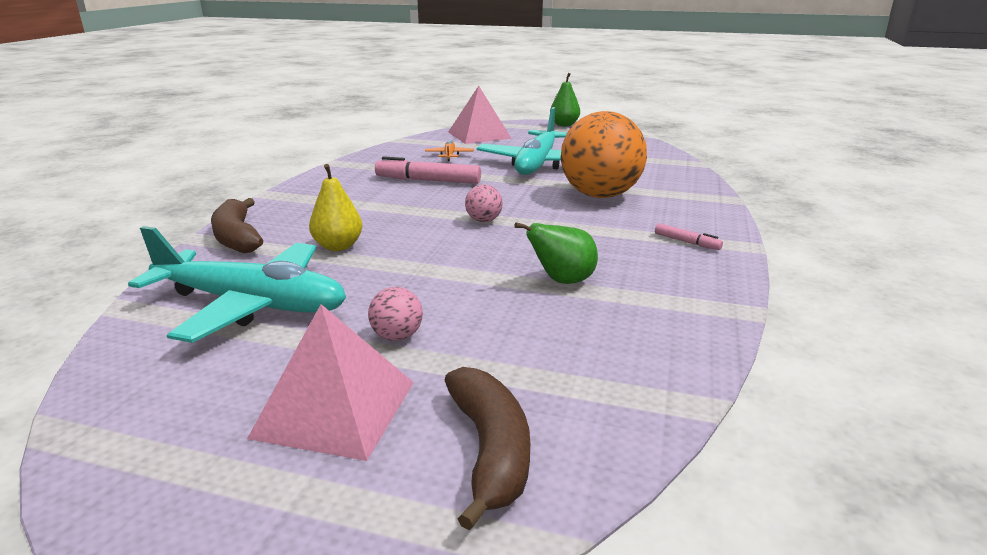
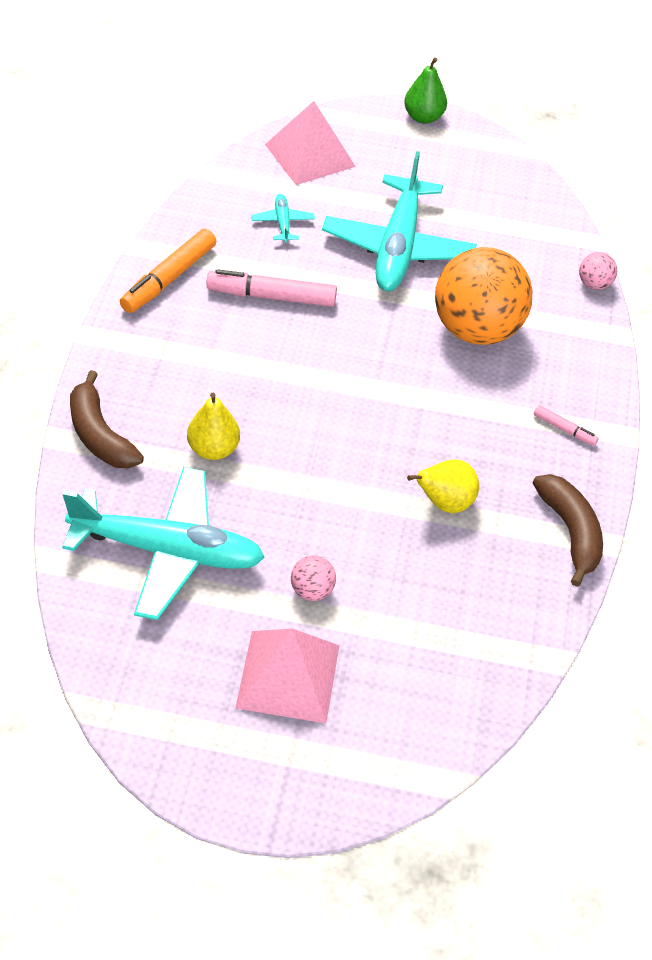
camera: 10 degrees left, 25 degrees up
(349, 173) = (169, 279): none -> orange marker
(449, 155) = (282, 223): orange plane -> turquoise plane
(483, 221) = (353, 391): pink ball -> pink ball (594, 284)
(490, 450) = (408, 710): brown banana -> brown banana (570, 532)
(562, 281) = (444, 503): green pear -> yellow pear

